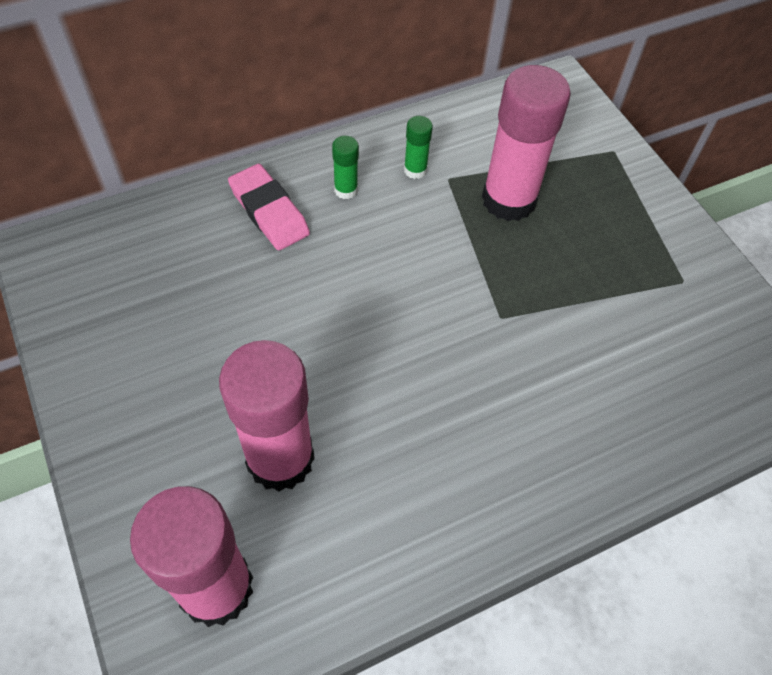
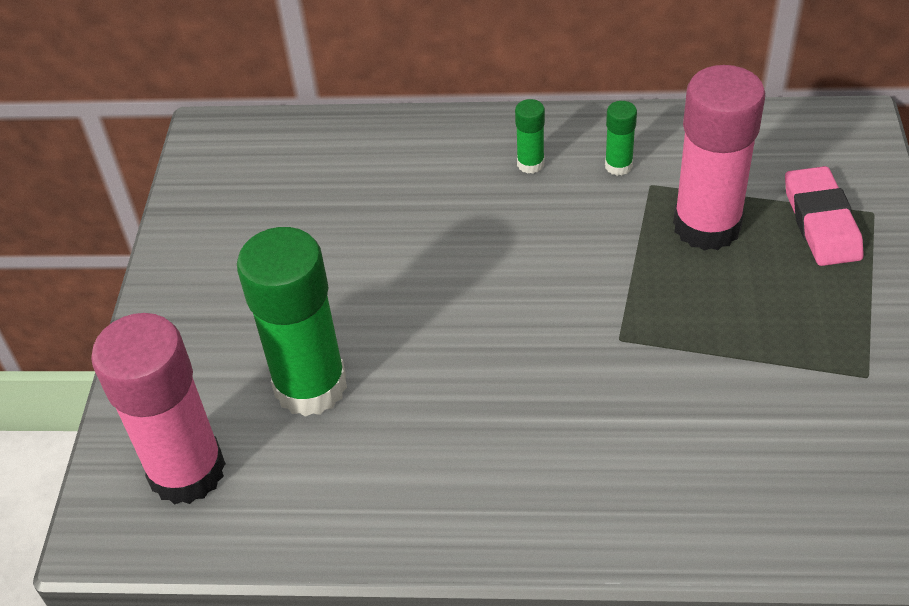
camera: 35 degrees right, 10 degrees down
(269, 211) = (439, 161): pink eraser -> pink eraser (821, 222)
(280, 459) = (310, 386): pink glue stick -> green glue stick

